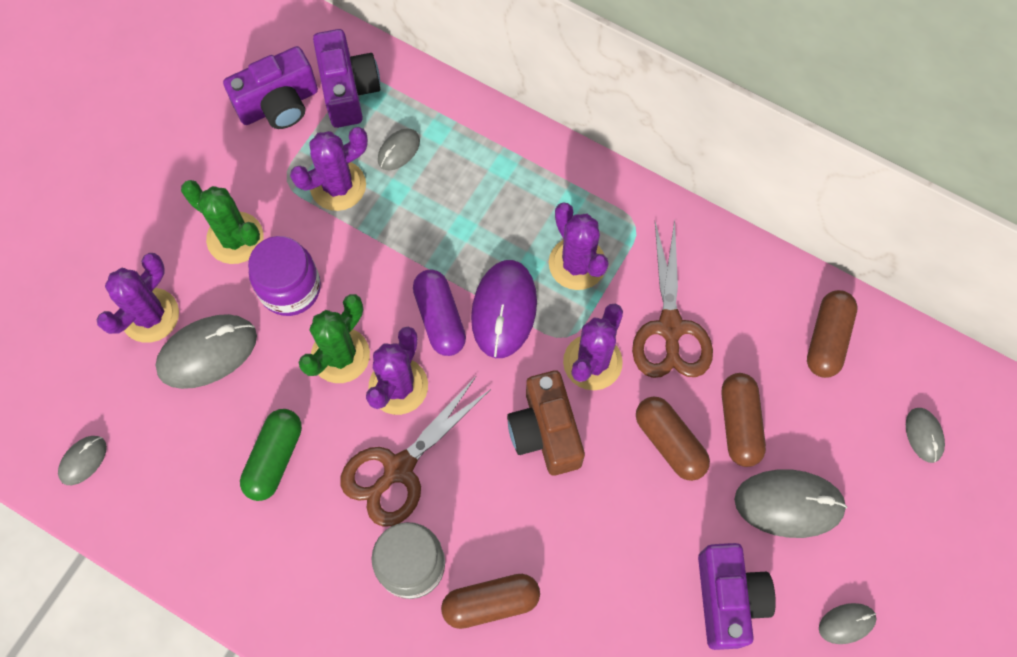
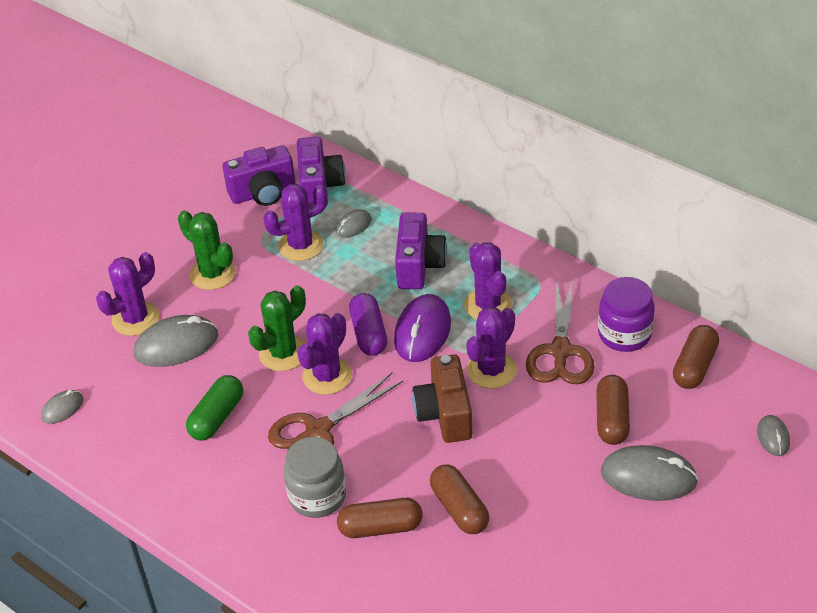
camera: 10 degrees right, 25 degrees down
(290, 288) = (250, 308): purple jar -> purple jar (624, 334)
(669, 442) = (550, 428): brown capsule -> brown capsule (459, 508)
(728, 599) = (587, 540): purple camera -> purple camera (419, 266)
(846, 623) = (690, 565): grey mouse -> none

